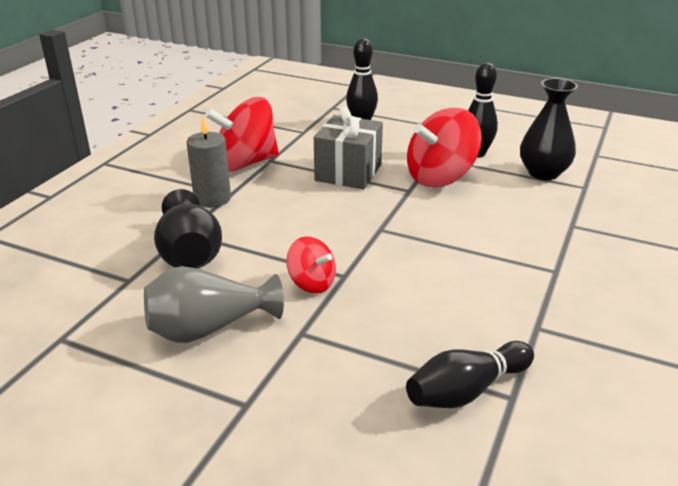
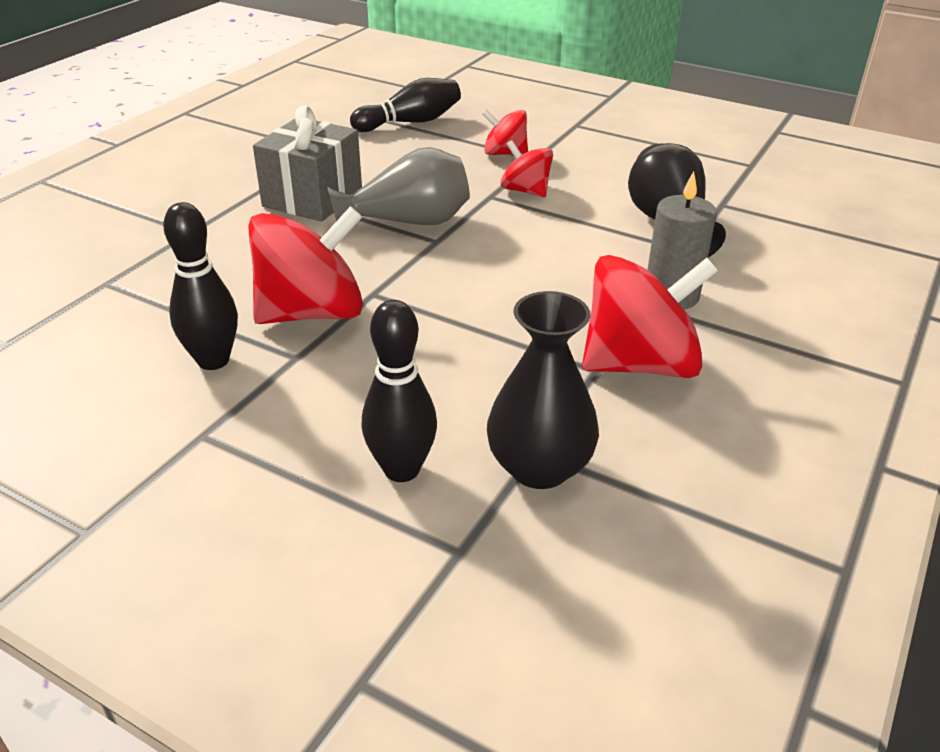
camera: 175 degrees left, 5 degrees up
(208, 329) = (620, 164): grey vase -> grey vase (408, 222)
(336, 336) = (504, 153): none -> red spinning top
(348, 172) = (459, 331): grey gift -> grey gift (312, 198)
(543, 173) = (140, 311): black vase -> black vase (539, 467)

